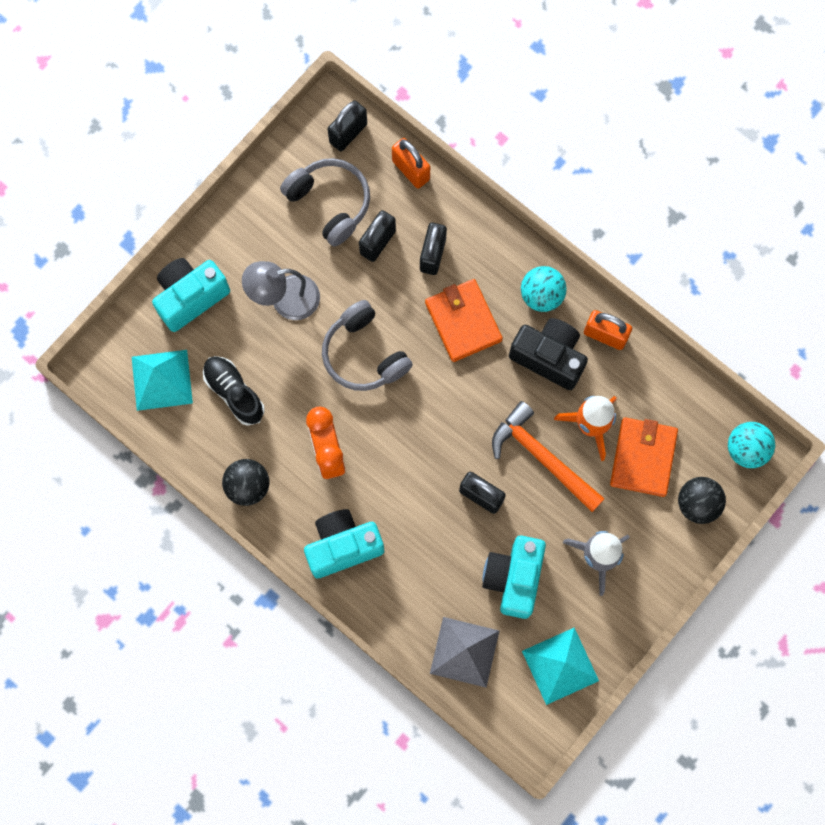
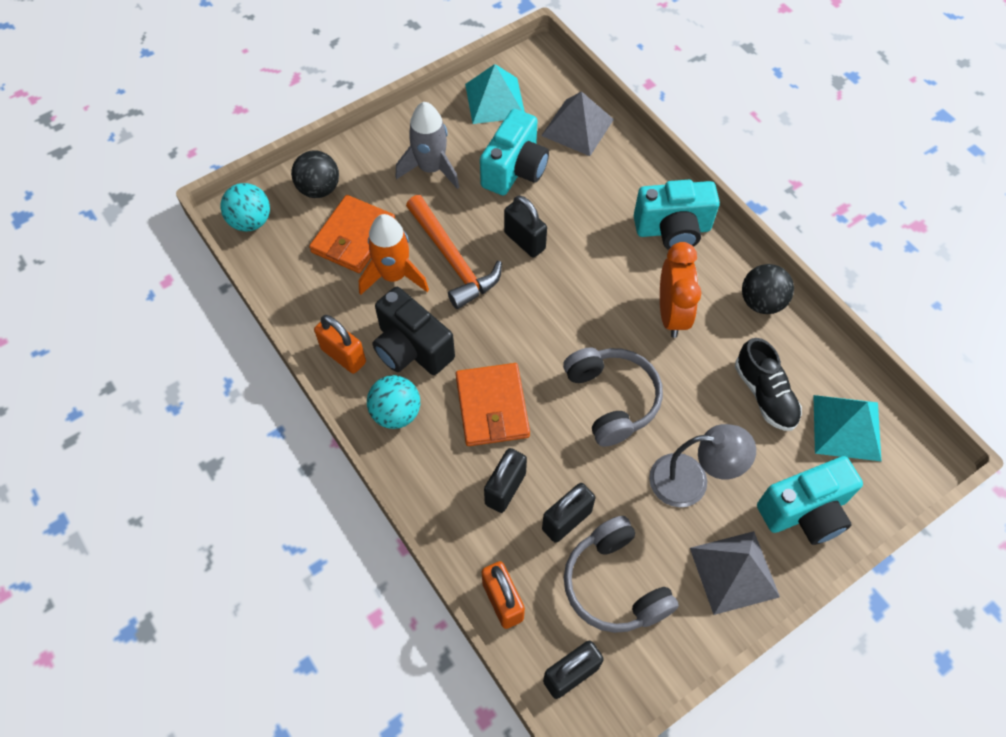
camera: 165 degrees left, 15 degrees down
(240, 235) = (734, 572): none -> grey pyramid

